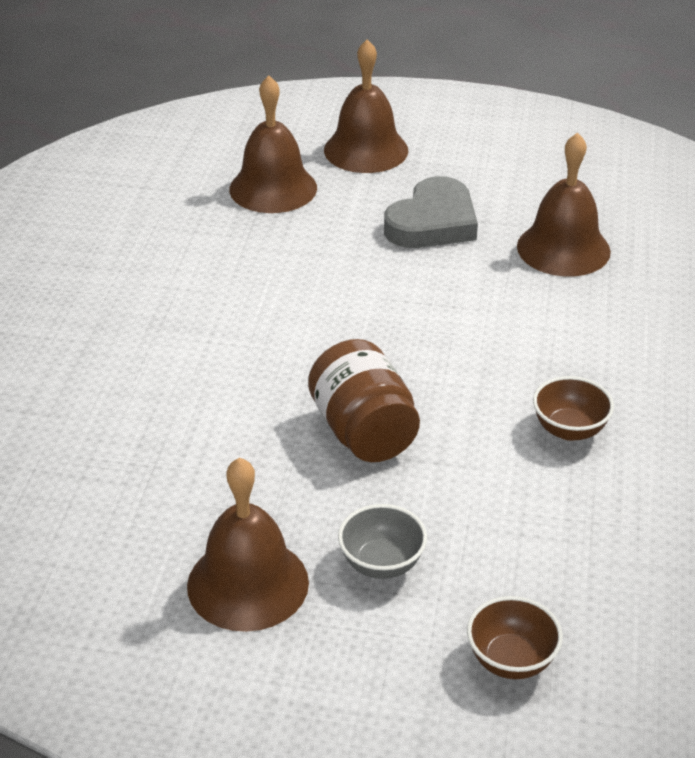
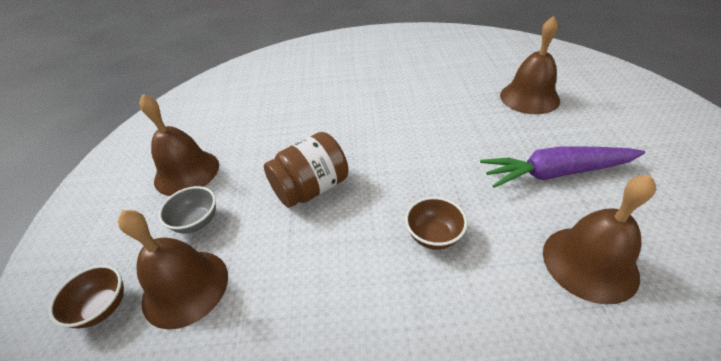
camera: 80 degrees right, 5 degrees up
(366, 150) = (613, 122): brown bell -> brown bell (185, 287)
(432, 222) = (555, 173): grey heart -> purple carrot
(569, 429) = (340, 307): brown bowl -> brown bowl (433, 236)

